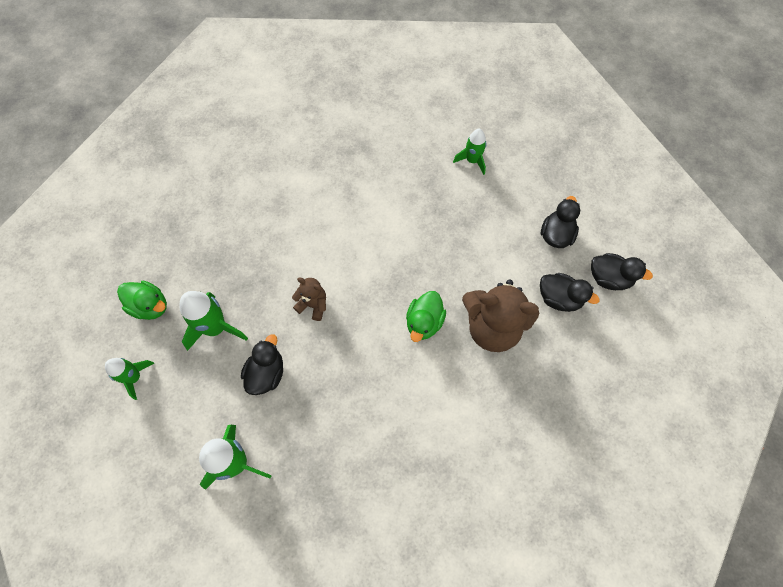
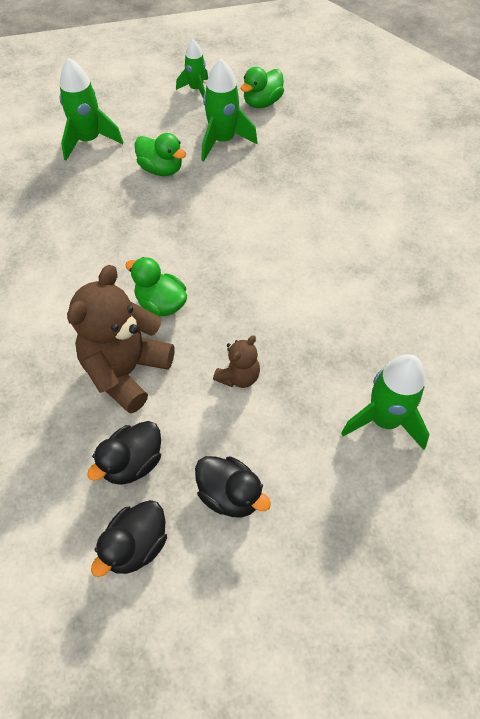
camera: 105 degrees right, 10 degrees down
(266, 373) = (161, 169): black duck -> green duck
(313, 305) = (220, 213): brown teddy bear -> brown teddy bear (239, 377)
(472, 161) = (384, 420): green rocket -> green rocket, size x1.57

